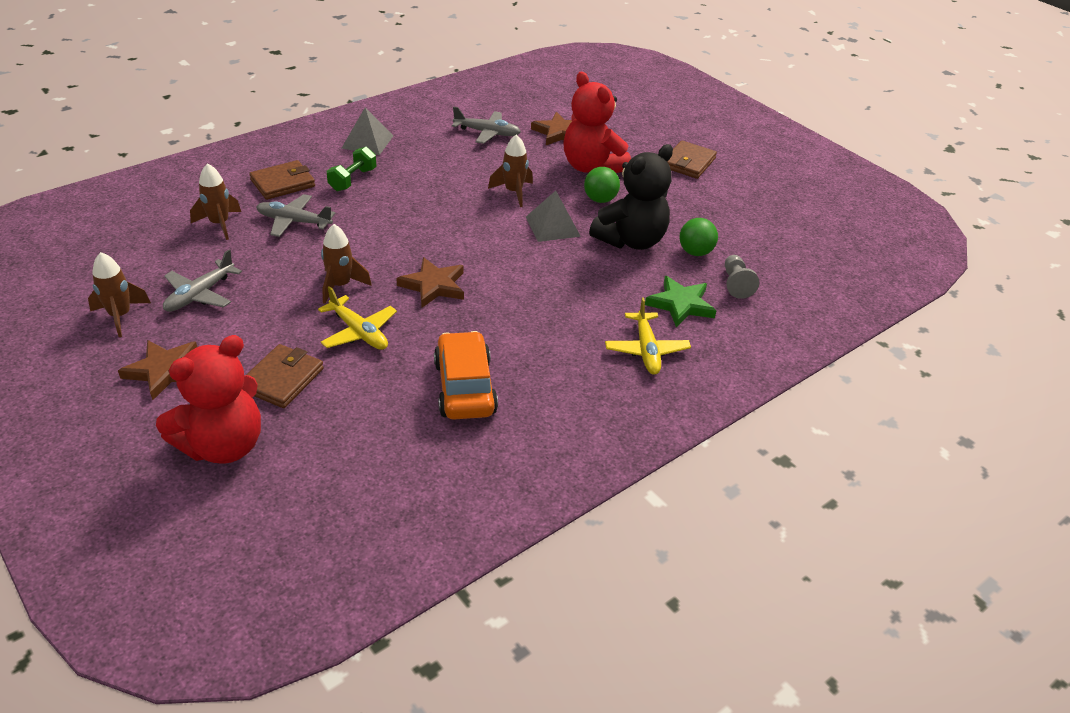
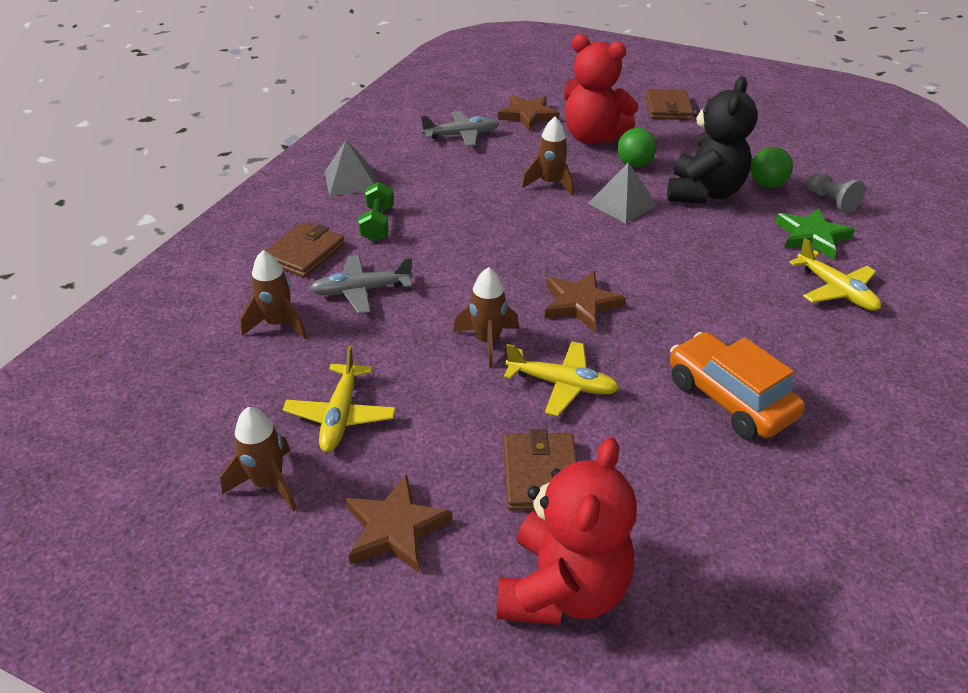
camera: 25 degrees left, 0 degrees up
(200, 295) = (341, 415): grey plane -> yellow plane

